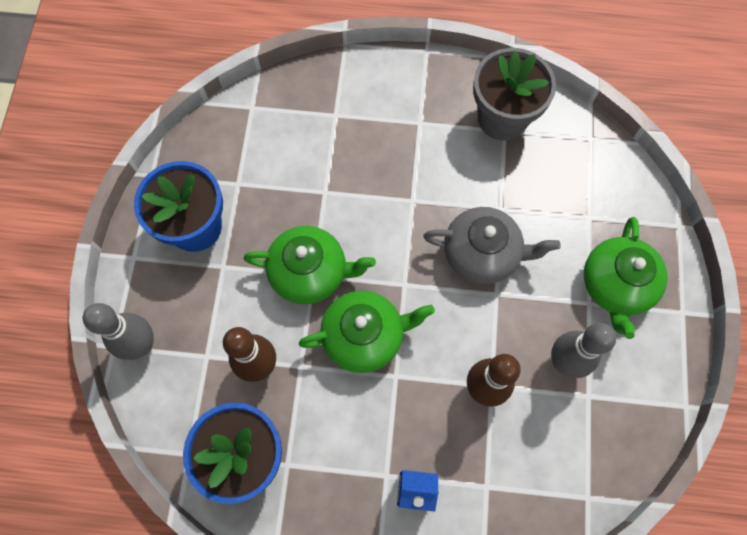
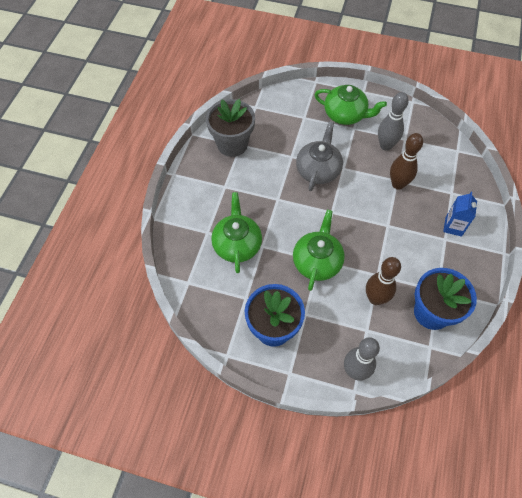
camera: 80 degrees left, 10 degrees down
(364, 336) = (362, 238): green teapot -> green teapot (237, 244)

